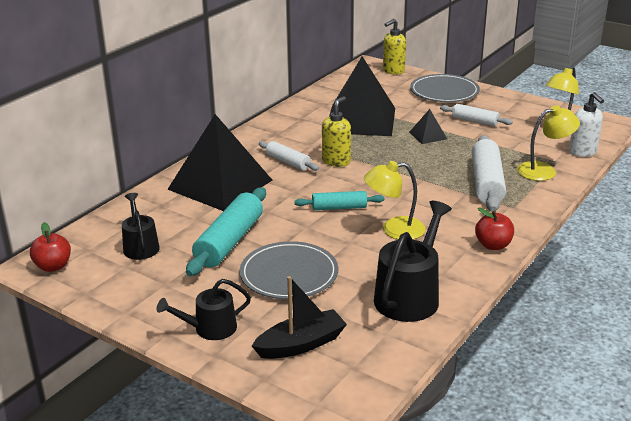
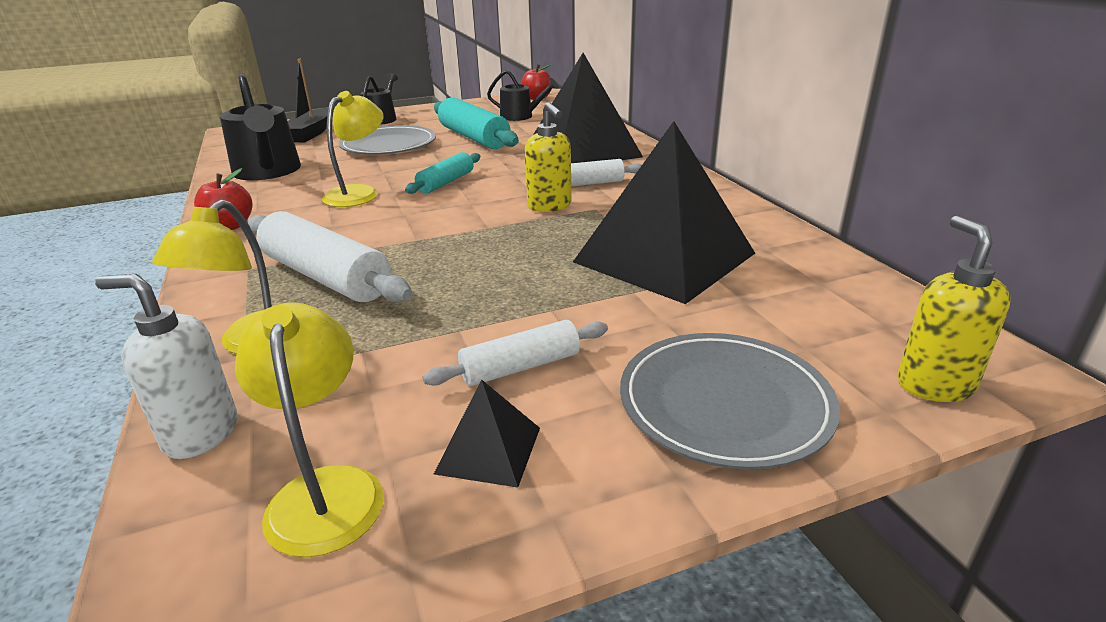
camera: 125 degrees right, 0 degrees up
(427, 135) = (532, 291): black pyramid -> black pyramid (489, 450)

